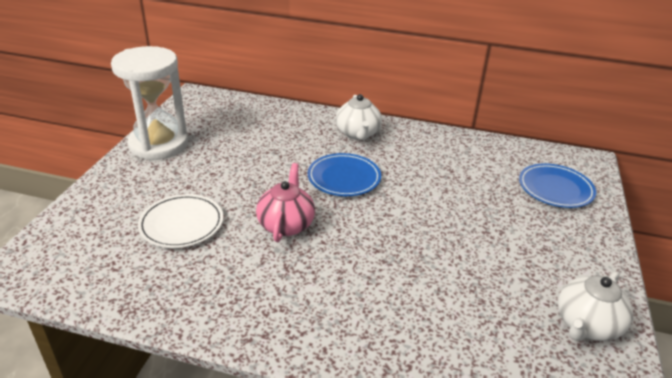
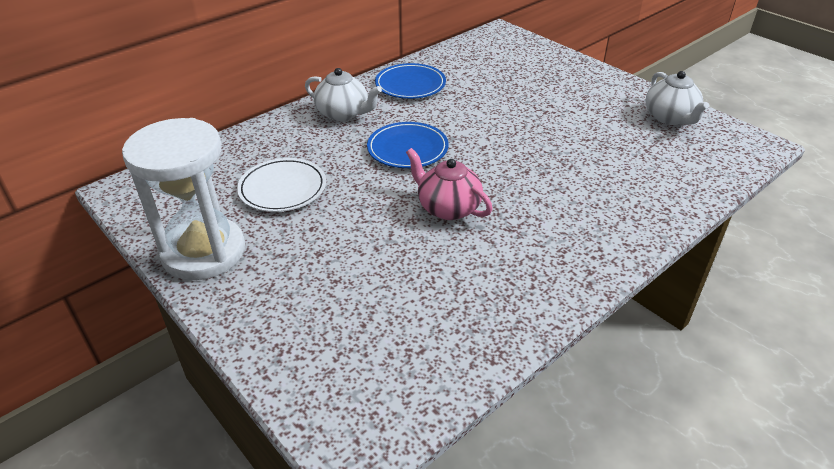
camera: 55 degrees left, 5 degrees up
(181, 224) = (385, 277): white plate -> white plate (282, 188)
(555, 189) = (521, 60): blue plate -> blue plate (410, 85)

